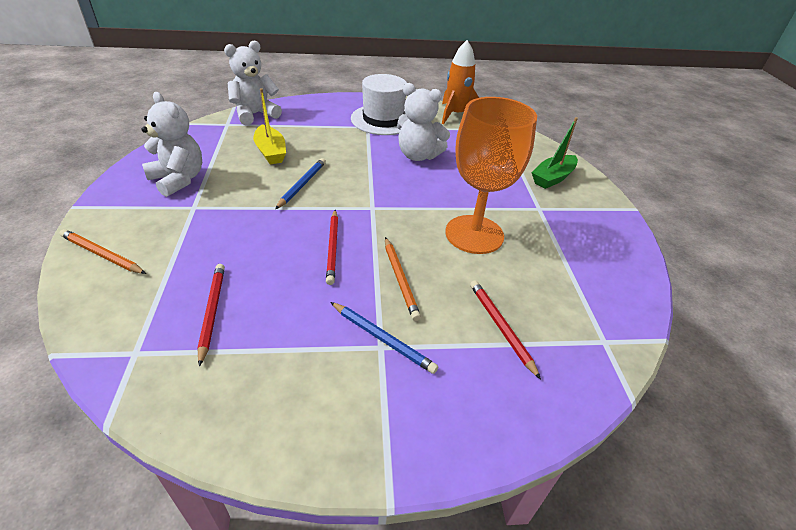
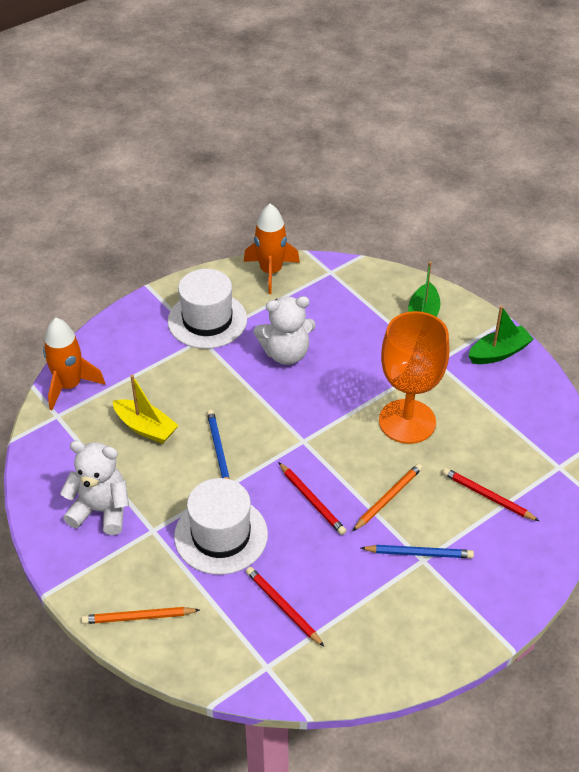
camera: 30 degrees left, 5 degrees up
(234, 234) = (221, 535): none -> white hat
(255, 114) = (69, 386): white teddy bear -> orange rocket
(400, 279) = (388, 498): orange pencil -> orange pencil turned 90 degrees counterclockwise
(606, 226) = (499, 353): none -> green boat

